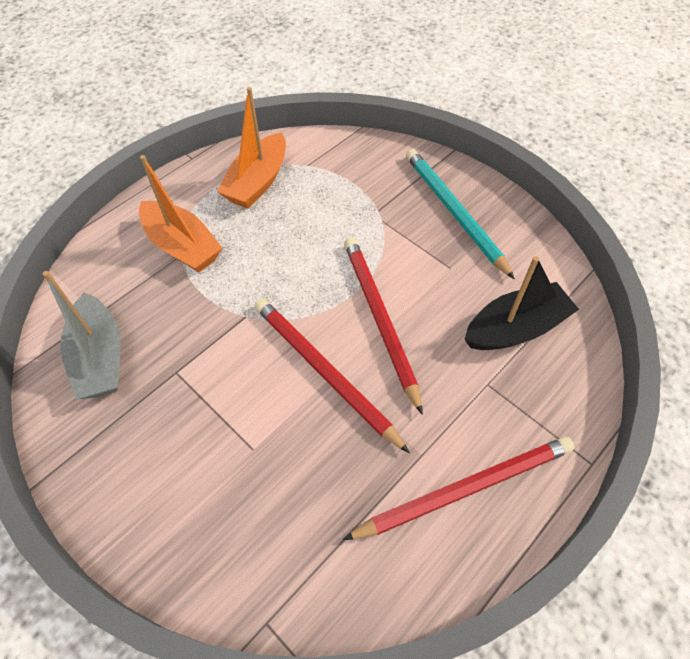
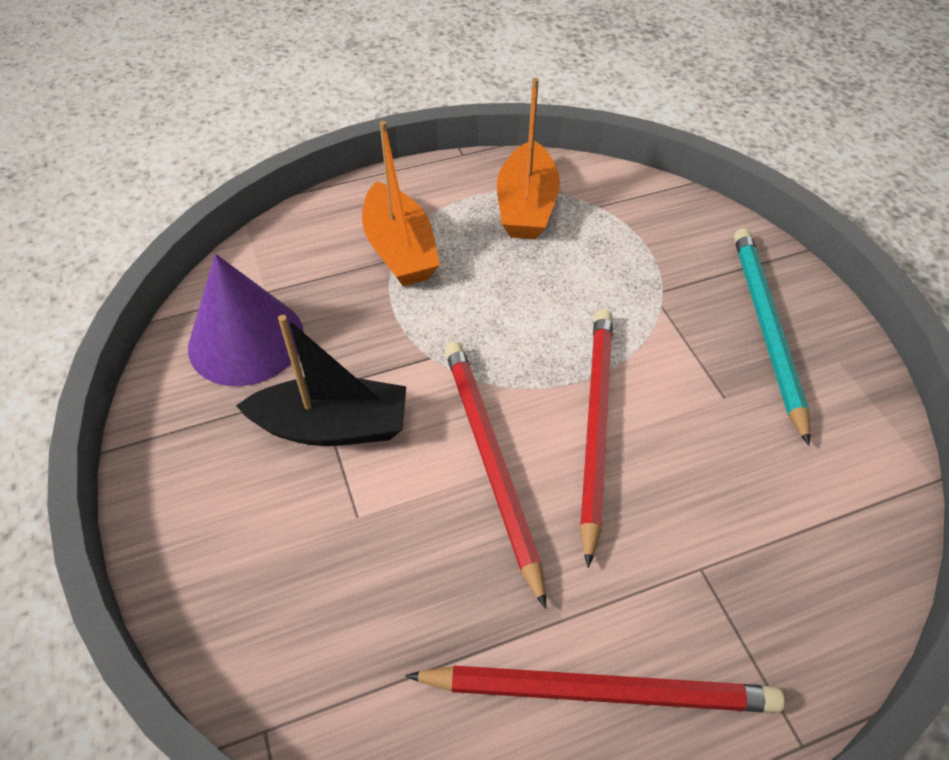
camera: 25 degrees right, 5 degrees down
(100, 357) = (246, 340): grey boat -> purple cone
(257, 182) = (526, 206): orange boat -> orange boat turned 45 degrees counterclockwise
(515, 328) = (779, 512): black boat -> black boat (333, 426)

